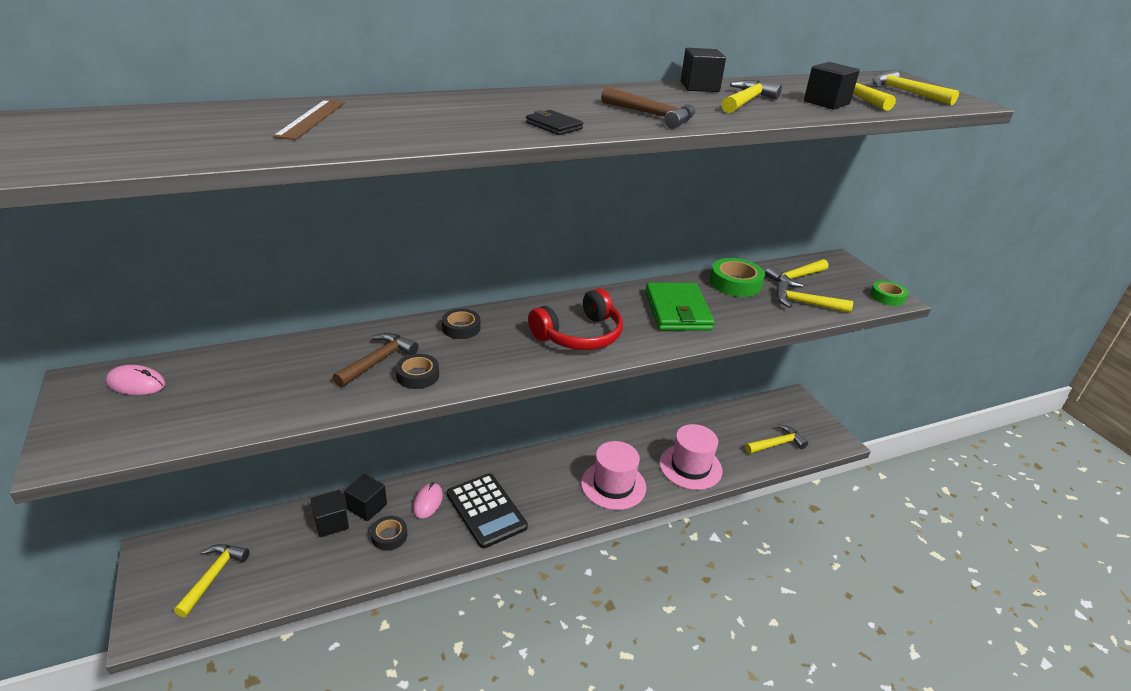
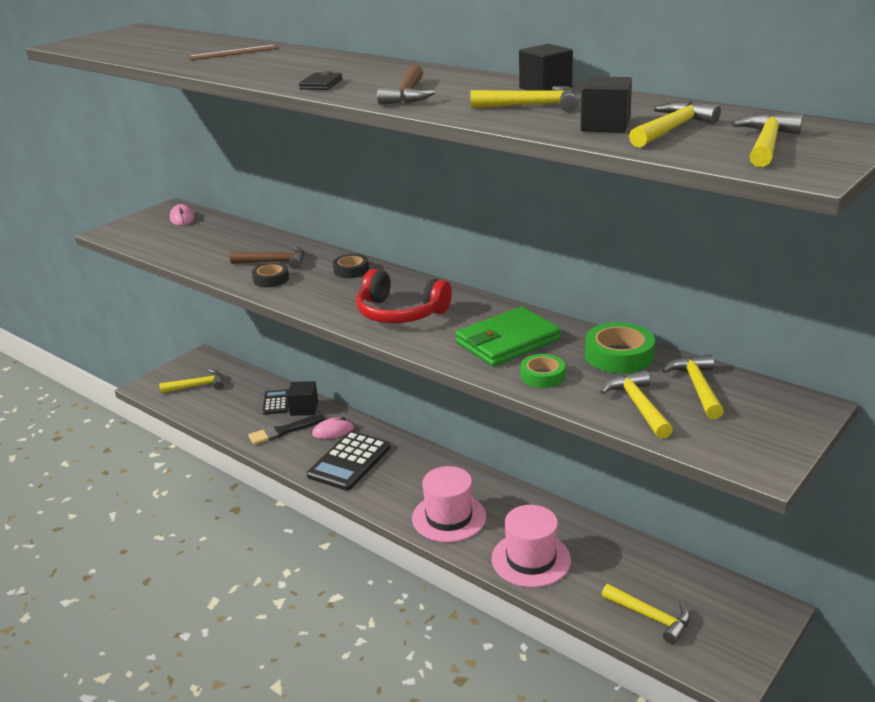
camera: 65 degrees right, 5 degrees down
(331, 523) = (276, 402): black cube -> black calculator
(389, 536) = (284, 431): black tape -> black brush
(795, 278) = (697, 387): yellow hammer -> yellow hammer turned 60 degrees clockwise
(887, 297) = (756, 460): green tape -> green tape (542, 376)

